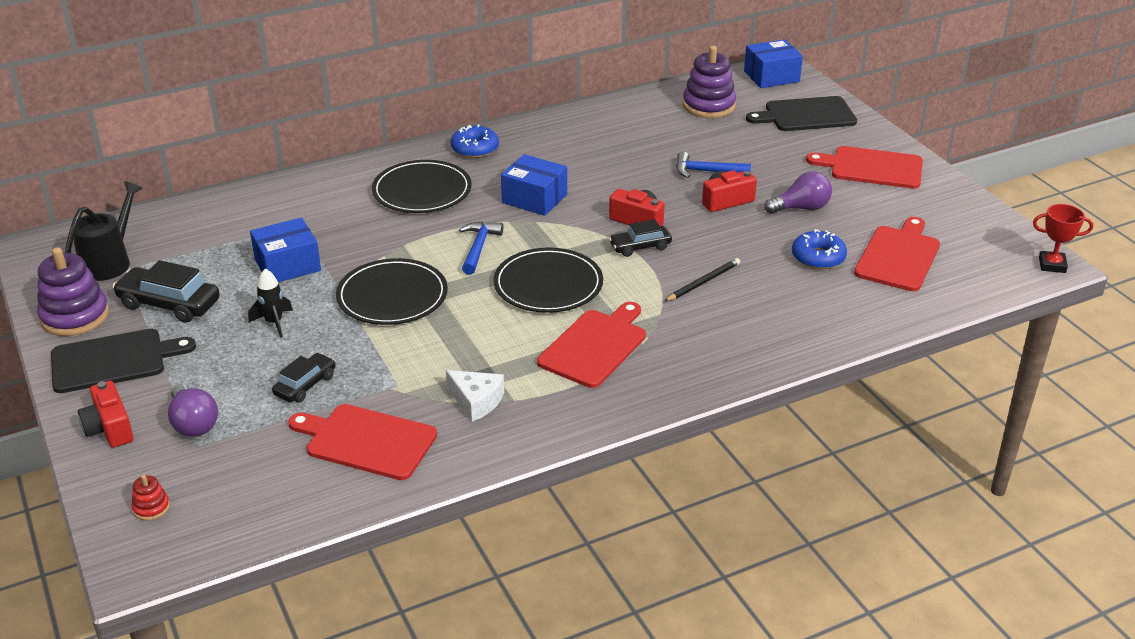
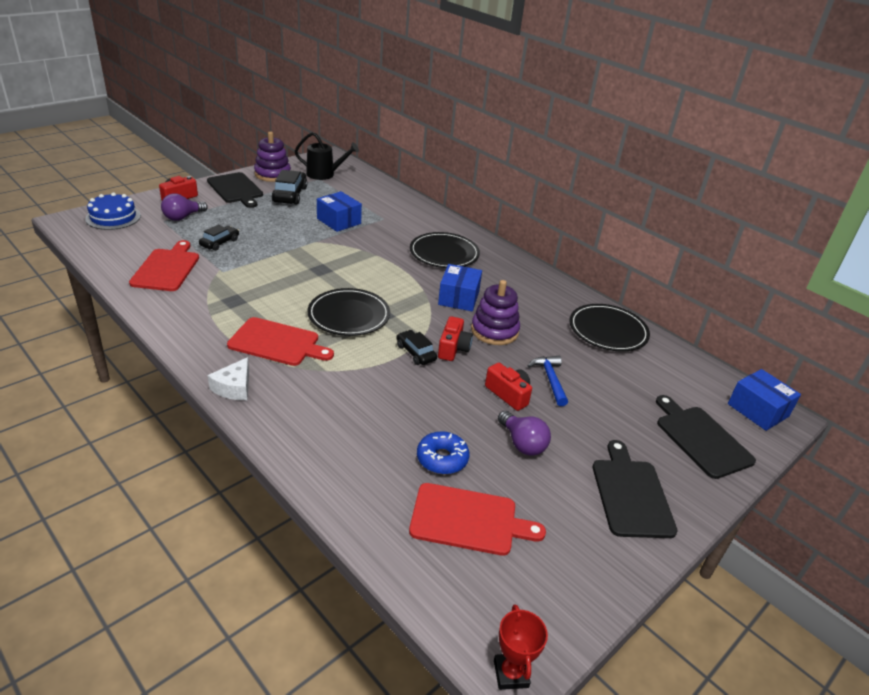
camera: 70 degrees right, 0 degrees up
(151, 507) = (113, 217): red stacking toy -> blue cake
(274, 323) = (279, 225): black rocket -> none
(305, 385) = (220, 243): black car -> black car turned 75 degrees counterclockwise
(392, 296) = (316, 258): black plate -> black plate (608, 330)
(475, 149) = (511, 266): blue donut -> none
(476, 401) = (208, 301): white cheese -> white cheese (234, 387)
(479, 248) = (384, 282): blue hammer -> none
(703, 282) = (377, 390): black pencil -> none
(708, 106) = (665, 373): purple stacking toy -> purple stacking toy (494, 331)
(872, 167) = (631, 494): red cutting board -> black cutting board

